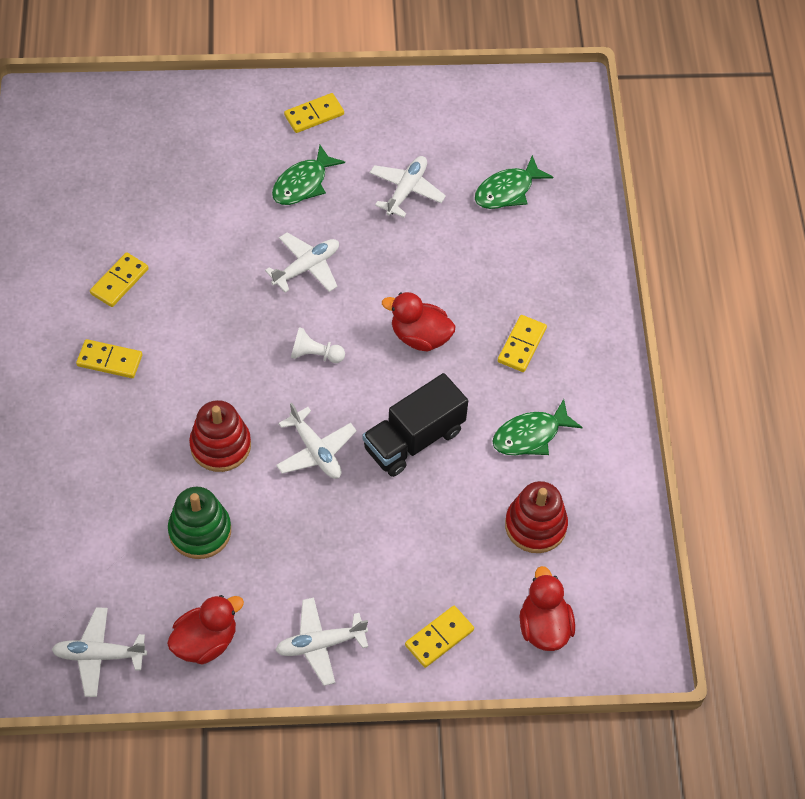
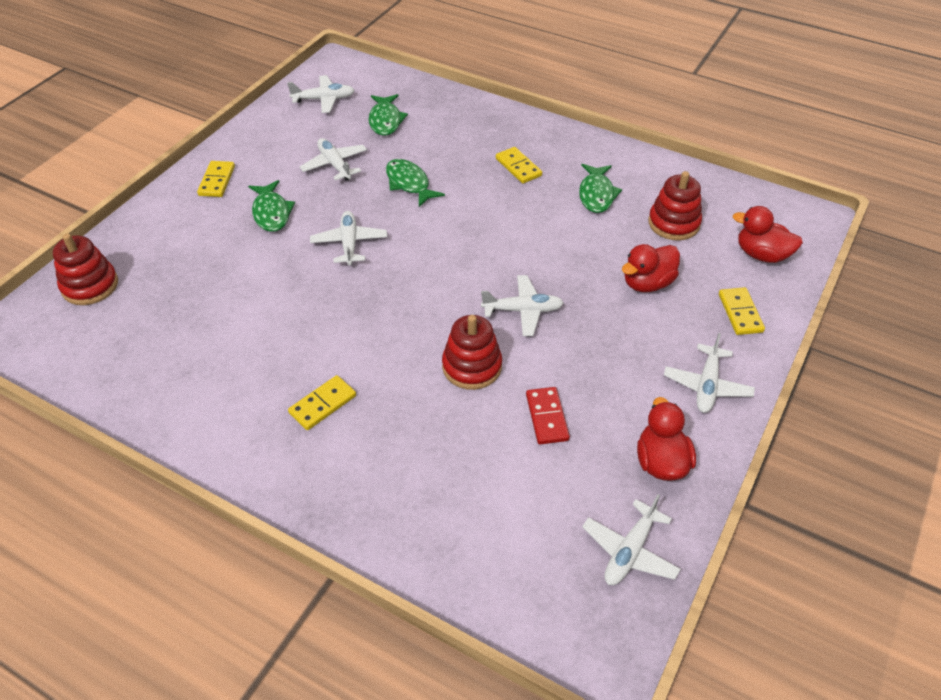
camera: 55 degrees left, 10 degrees down
(119, 281) = (248, 362): yellow domino -> none
(126, 117) = (90, 286): none -> red stacking toy
(200, 531) = (546, 417): green stacking toy -> red domino
(315, 354) = (433, 273): white pawn -> none
(413, 439) = (554, 252): black truck -> none
(420, 337) = (467, 211): red duck -> red duck (647, 283)
(425, 266) = (409, 183): none -> green fish
(499, 119) = (324, 100): none -> white plane

